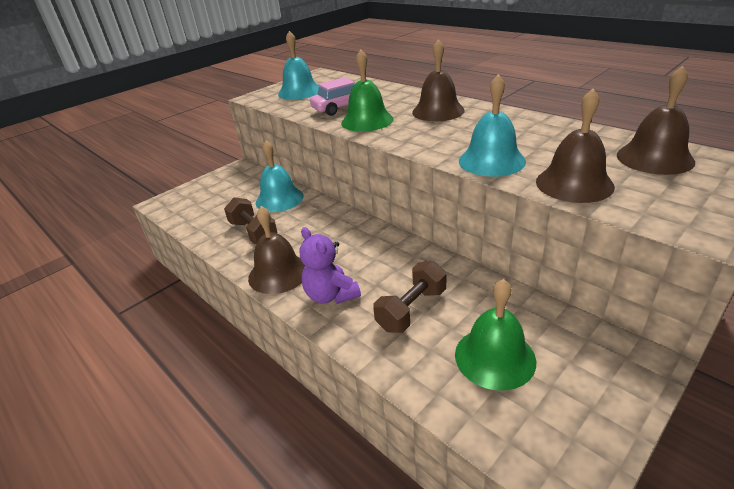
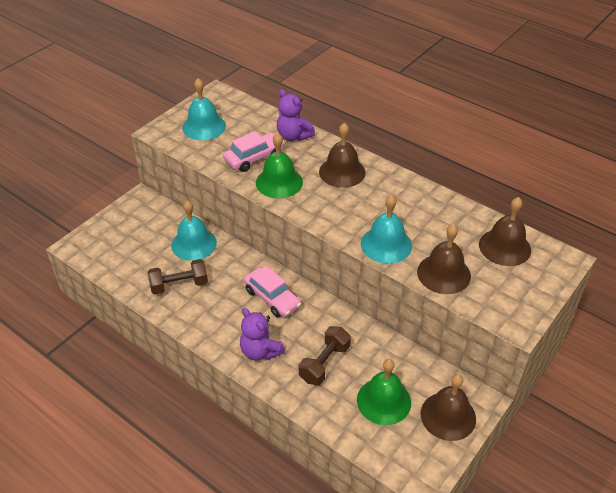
camera: 10 degrees left, 10 degrees up
(253, 232) = (179, 285): brown dumbbell -> brown dumbbell turned 60 degrees counterclockwise
(278, 273) = (212, 330): brown bell -> brown bell (448, 416)
(354, 243) = (272, 298): none -> pink car
(388, 92) = (293, 136): none -> purple teddy bear

